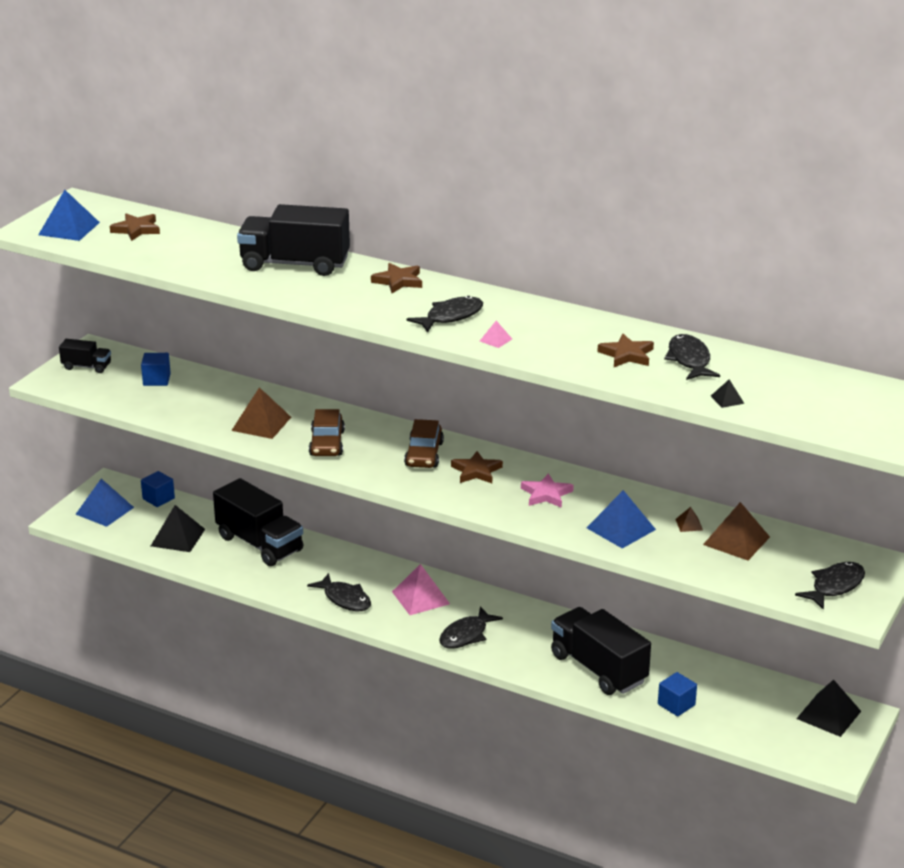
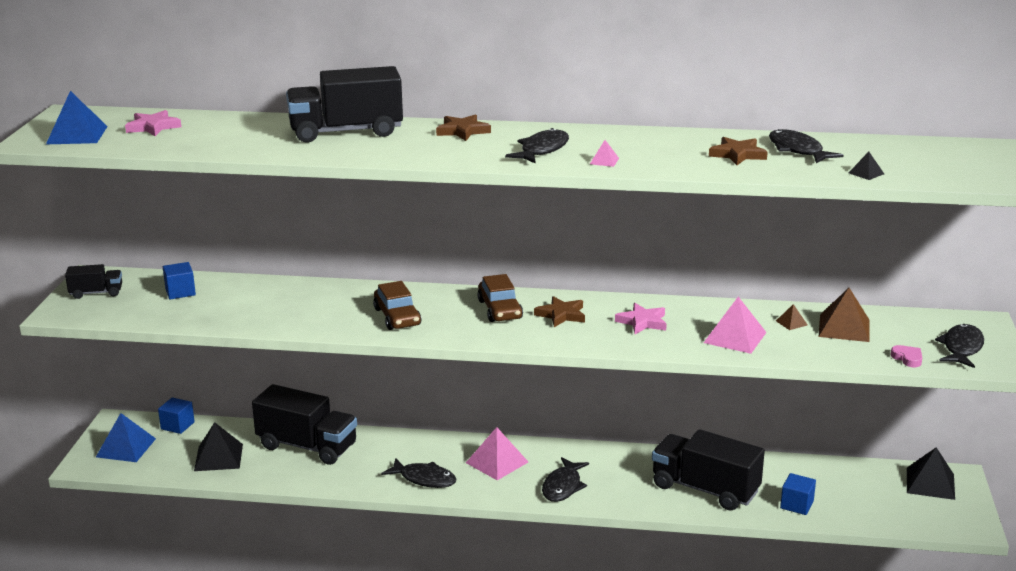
camera: 20 degrees left, 5 degrees down
(136, 230) = (153, 127): brown star -> pink star
(261, 423) = (317, 311): brown pyramid -> none
(621, 528) = (735, 337): blue pyramid -> pink pyramid
(770, 586) = (907, 358): none -> pink heart

